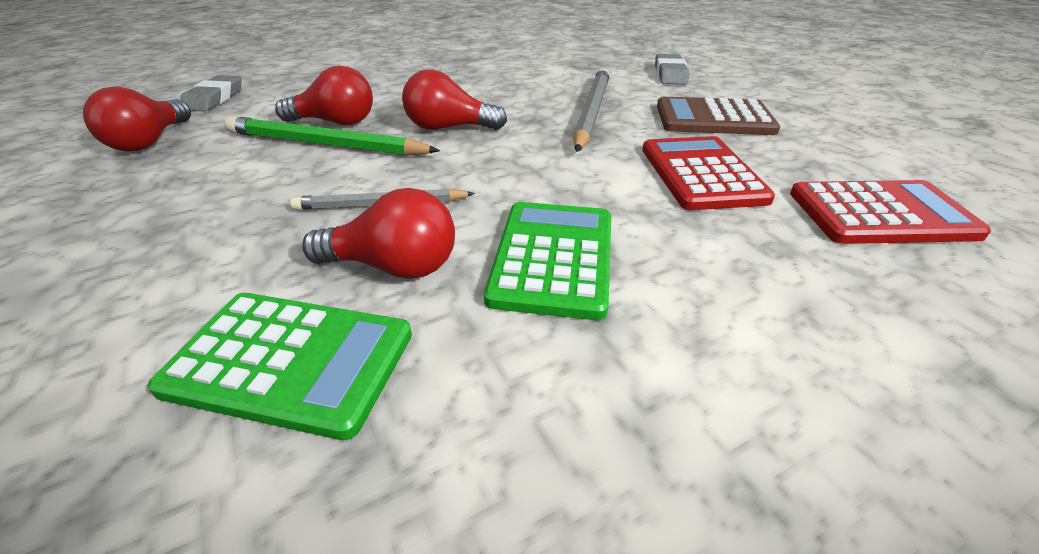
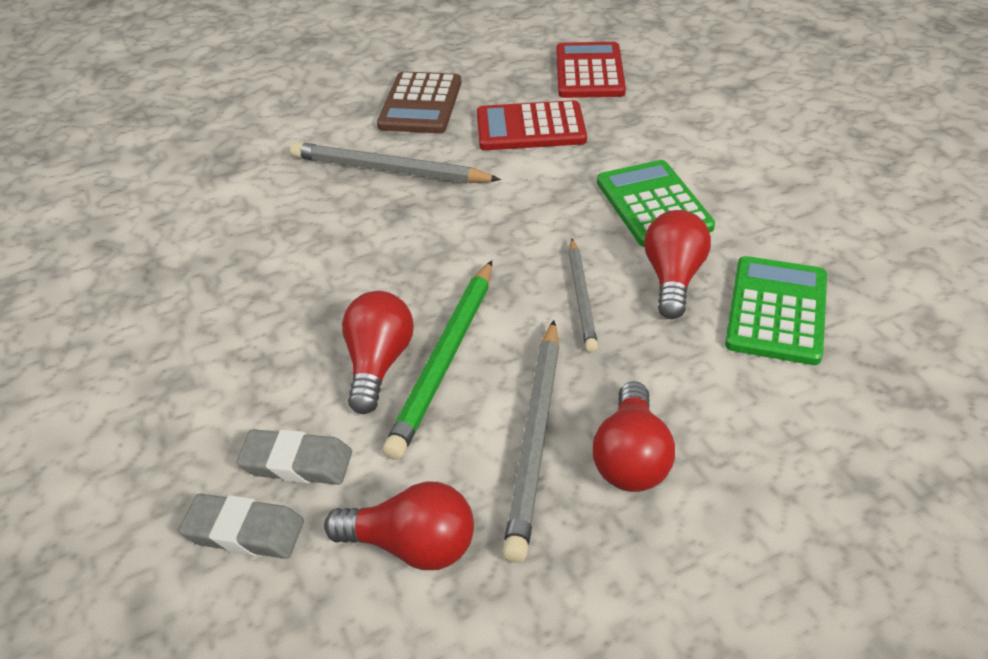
camera: 85 degrees left, 5 degrees up
(207, 182) = (535, 438): none -> grey pencil
(449, 128) = (413, 267): red light bulb -> red light bulb (631, 458)
(553, 258) = (653, 204): green calculator -> green calculator turned 60 degrees clockwise
(670, 74) = (289, 110): grey eraser -> grey eraser (297, 462)

